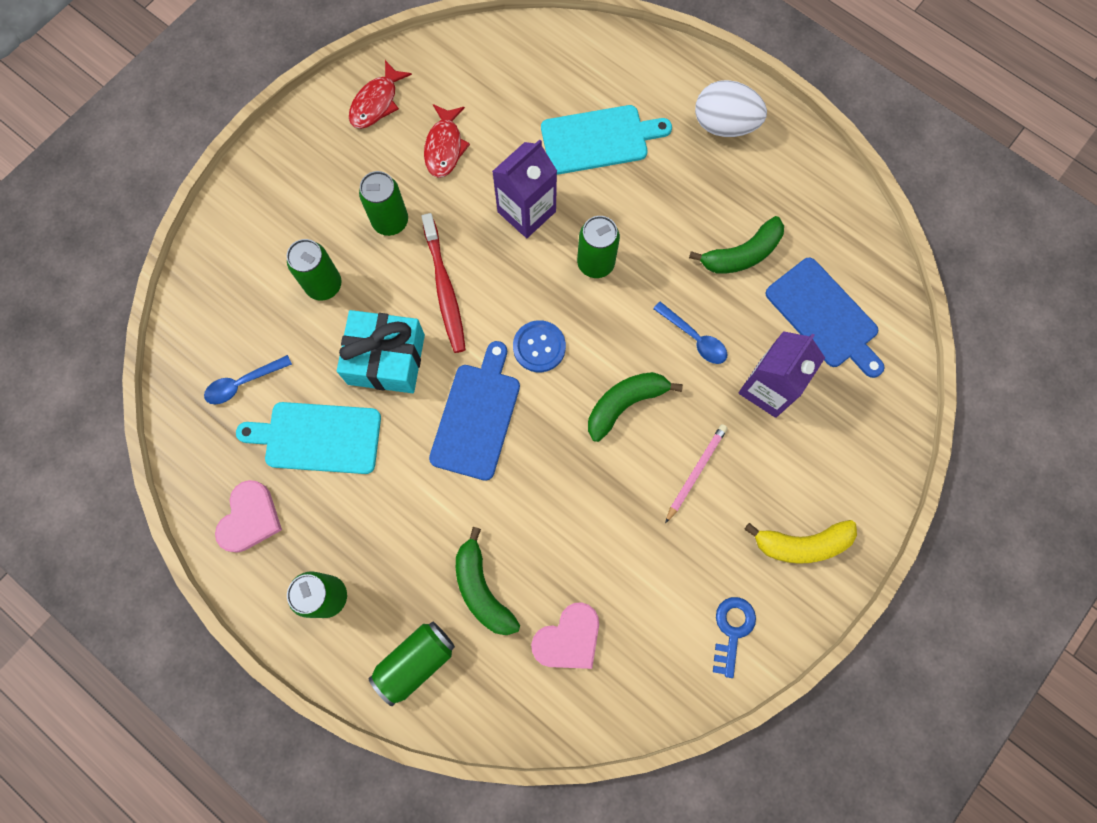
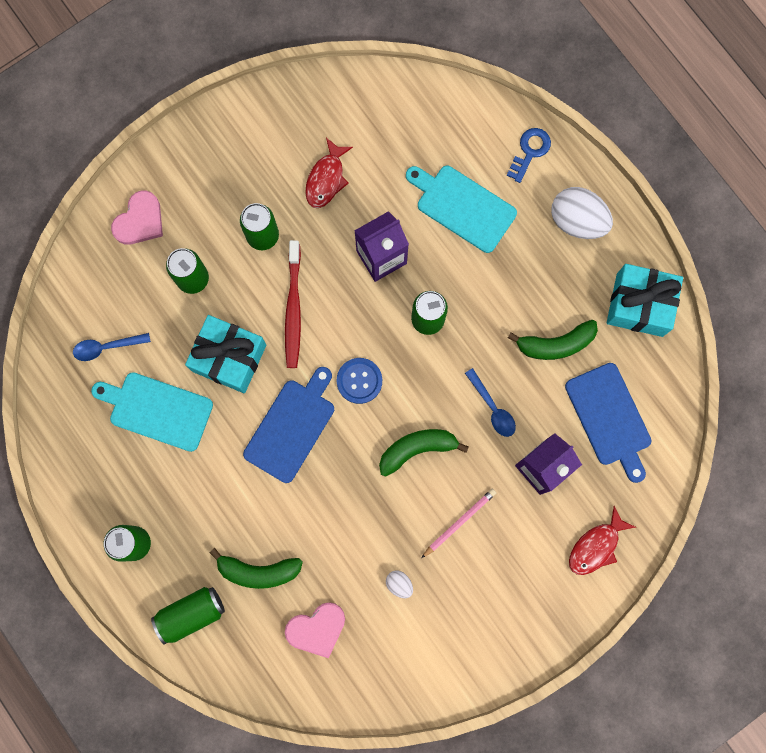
camera: 15 degrees right, 5 degrees up
(250, 518) = (87, 463): pink heart -> pink heart (140, 221)
(376, 103) = (278, 122): red fish -> red fish (596, 546)
(482, 589) = (258, 571): green banana -> green banana turned 75 degrees counterclockwise
(599, 139) = (463, 206): turquoise cutting board -> turquoise cutting board turned 150 degrees counterclockwise
(648, 560) = (399, 584): none -> white egg
(732, 630) = (450, 658): blue key -> blue key (530, 151)
(801, 544) = (528, 605): yellow banana -> none
(817, 192) = (639, 305): none -> turquoise gift

